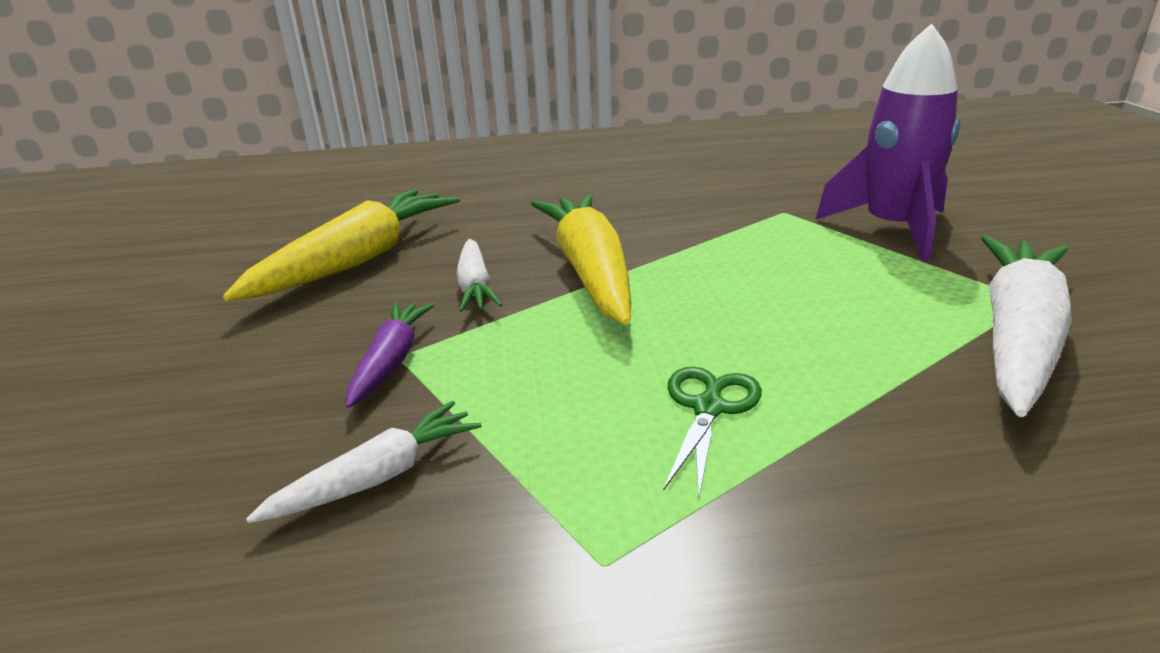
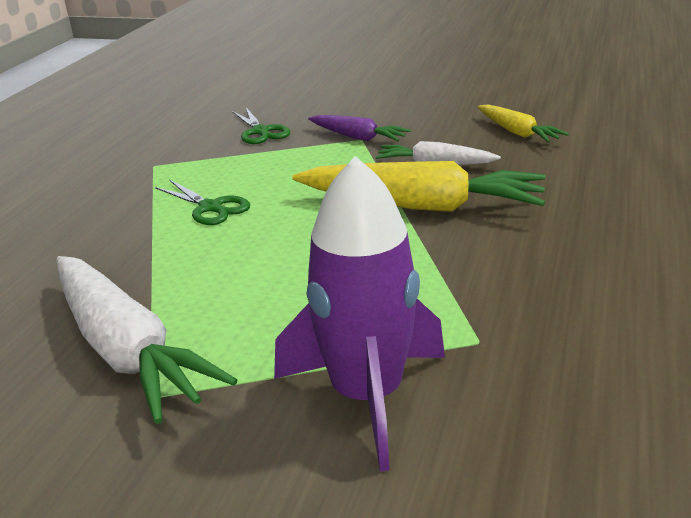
camera: 115 degrees right, 0 degrees up
(358, 260) = (517, 132): yellow carrot -> yellow carrot, size x0.54
(378, 477) = (260, 132): white carrot -> green scissors

